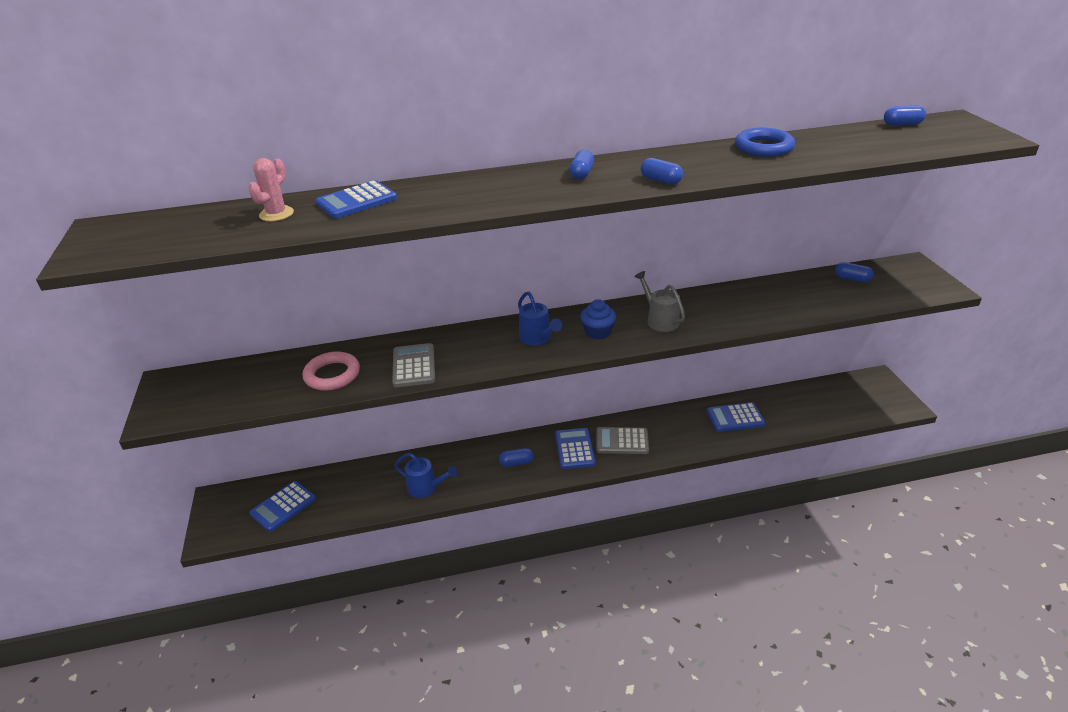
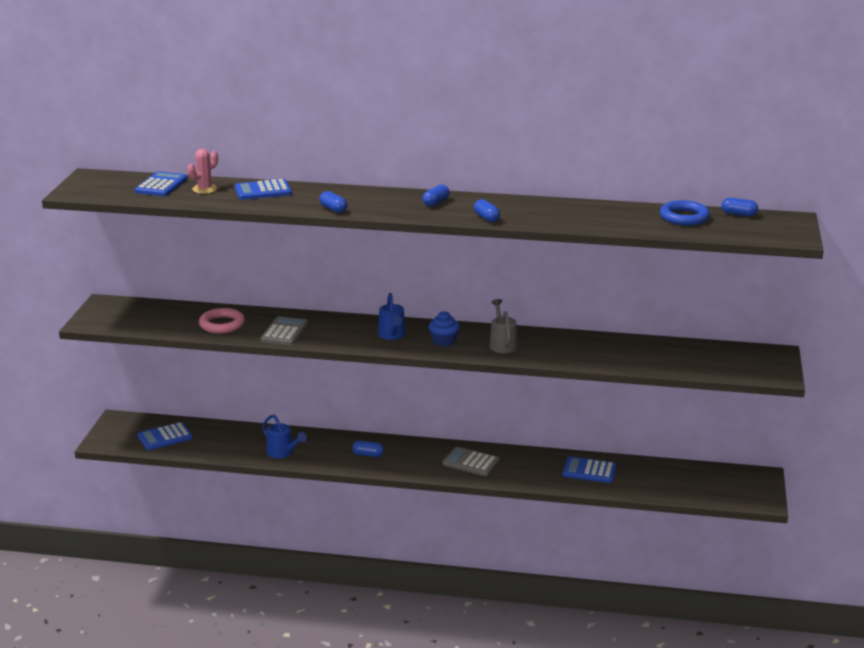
camera: 20 degrees right, 10 degrees down
(574, 449) = (425, 457): blue calculator -> blue calculator (161, 185)
(764, 147) = (597, 210): blue ring -> blue ring (684, 217)
(852, 279) = (704, 352): blue capsule -> blue capsule (333, 209)

